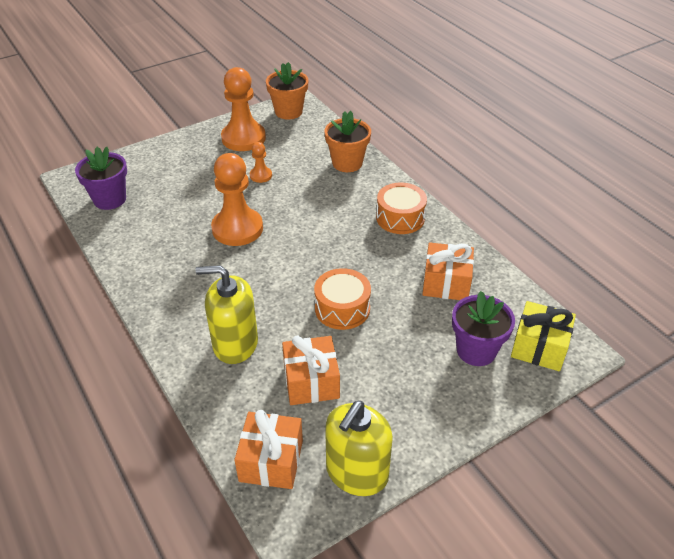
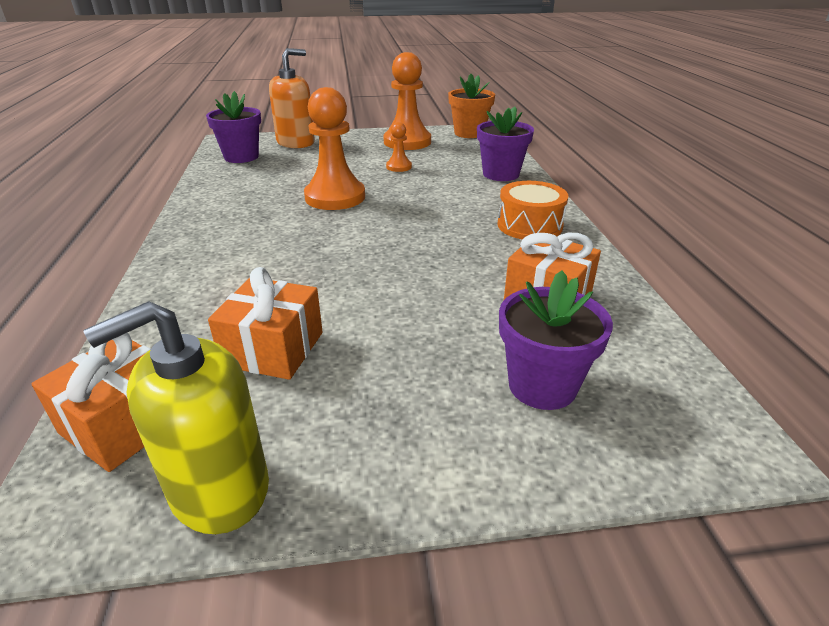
camera: 25 degrees right, 10 degrees down
(142, 165) = (296, 142): none -> orange soap dispenser
(235, 344) = (227, 286): yellow soap dispenser -> none
(342, 308) = (385, 287): orange drum -> none
(347, 163) = (501, 174): orange flower pot -> purple flower pot
(539, 347) = (658, 414): yellow gift -> none

